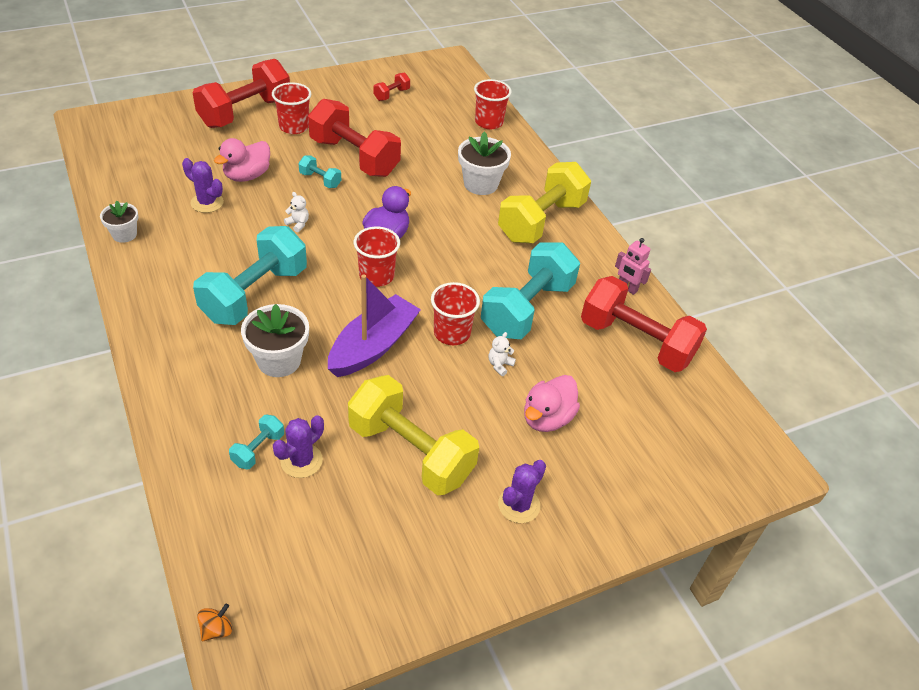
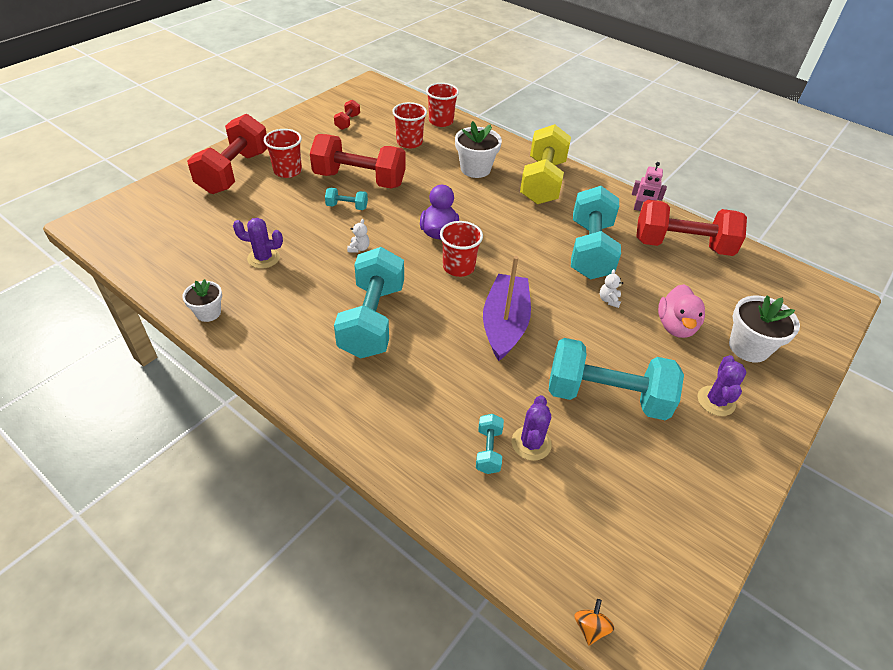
camera: 25 degrees left, 0 degrees up
(247, 176) = (280, 224): pink duck -> none
(279, 360) = (440, 367): white flower pot -> white flower pot (748, 347)
(298, 224) = (359, 248): white teddy bear -> white teddy bear turned 90 degrees clockwise
(411, 452) = (606, 396): yellow dumbbell -> turquoise dumbbell
(452, 333) = (554, 290): red cup -> red cup (409, 142)

